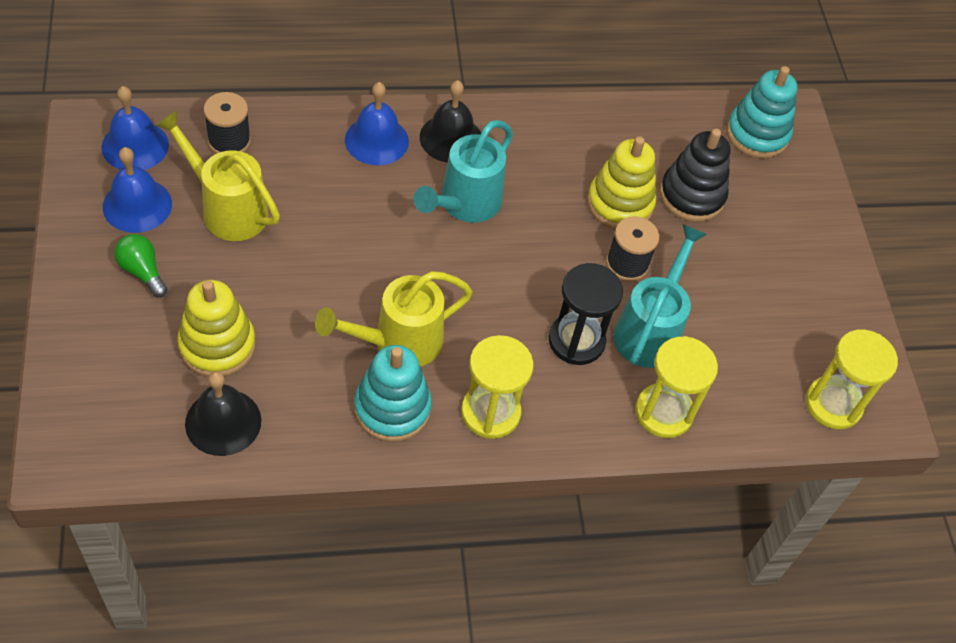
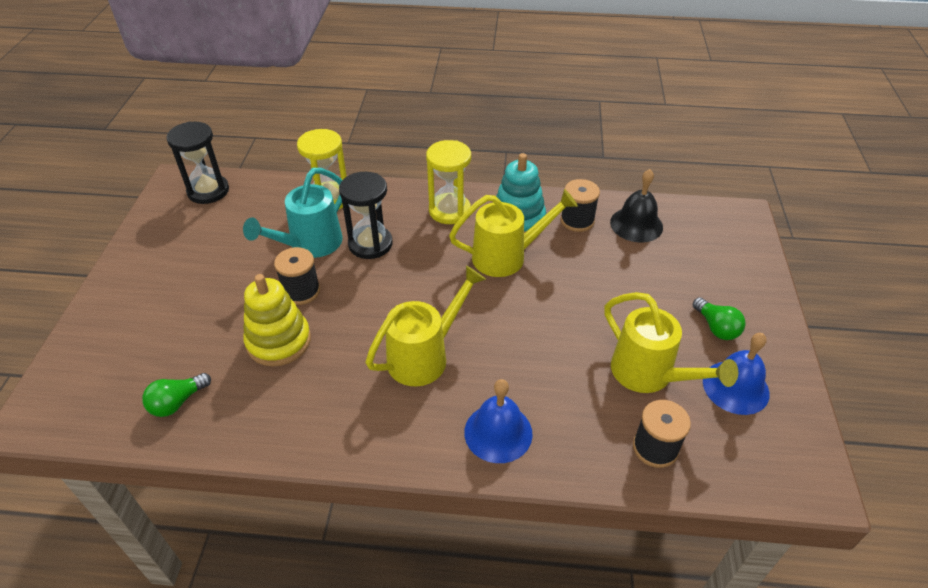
camera: 160 degrees left, 10 degrees down
(135, 146) = (754, 453): blue bell -> none
(217, 345) = (645, 269): yellow stacking toy -> none
(308, 417) = (577, 221): none -> black spool
(451, 138) = (419, 427): black bell -> none
(464, 204) = (425, 356): turquoise watering can -> yellow watering can
(679, 137) = (177, 402): none -> green light bulb
(692, 196) = (206, 342): black stacking toy -> none
(757, 134) = (92, 397): turquoise stacking toy -> none
(833, 404) = (208, 191): yellow hourglass -> black hourglass

